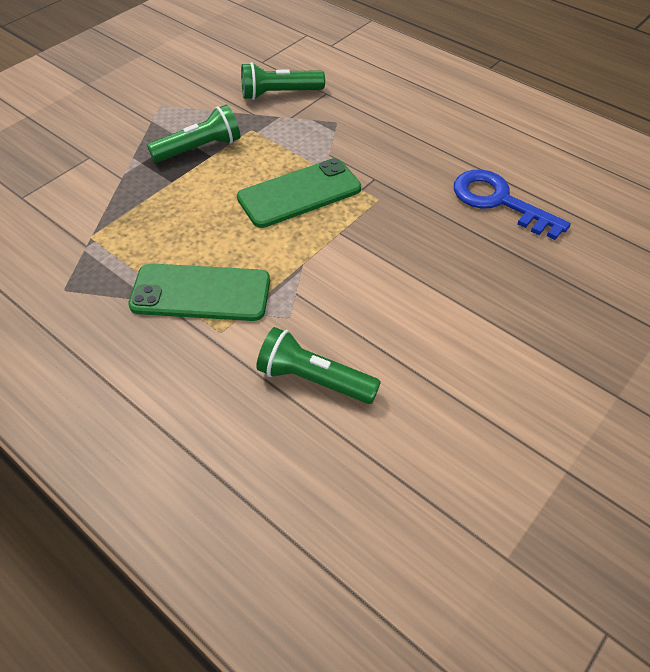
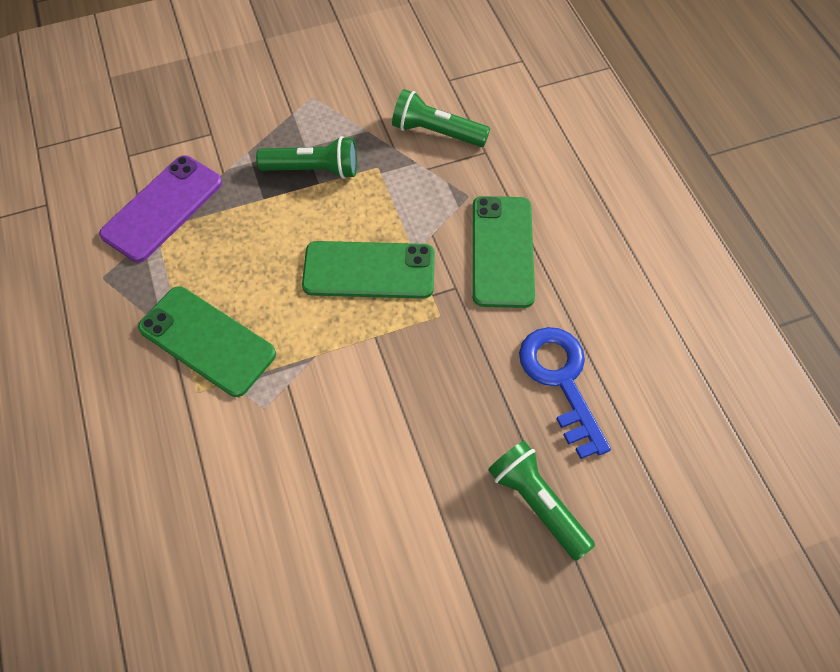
camera: 30 degrees right, 10 degrees up
(84, 220) = (162, 208): none -> purple phone
(314, 379) = (239, 486): green flashlight -> green flashlight (537, 502)
(390, 144) = (502, 251): none -> green phone

